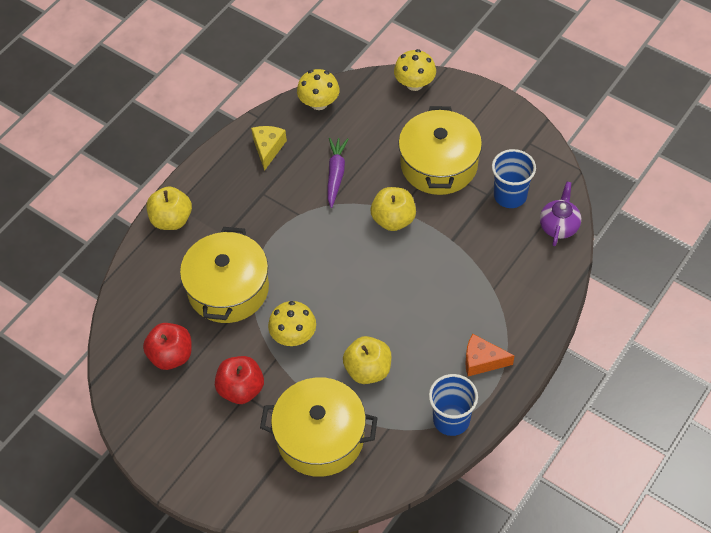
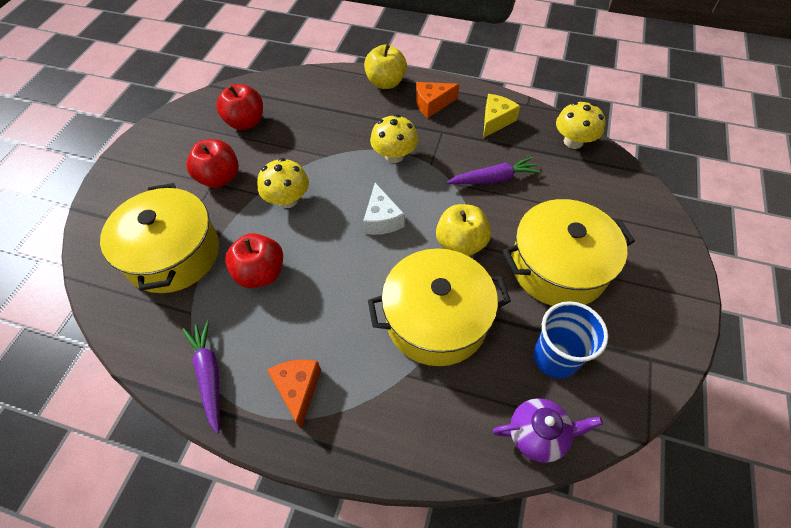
camera: 70 degrees right, 0 degrees up
(222, 190) = (432, 104): none -> orange cheese
(228, 289) = (326, 138): yellow pot -> yellow pot (436, 319)
(268, 148) = (495, 121): yellow cheese -> yellow cheese turned 45 degrees counterclockwise
(346, 268) = (382, 219): none -> white cheese
(368, 370) = (261, 273): yellow apple -> red apple
(414, 84) = (655, 213): yellow mushroom -> yellow mushroom (394, 155)
(451, 420) = (209, 376): blue cup -> purple carrot

